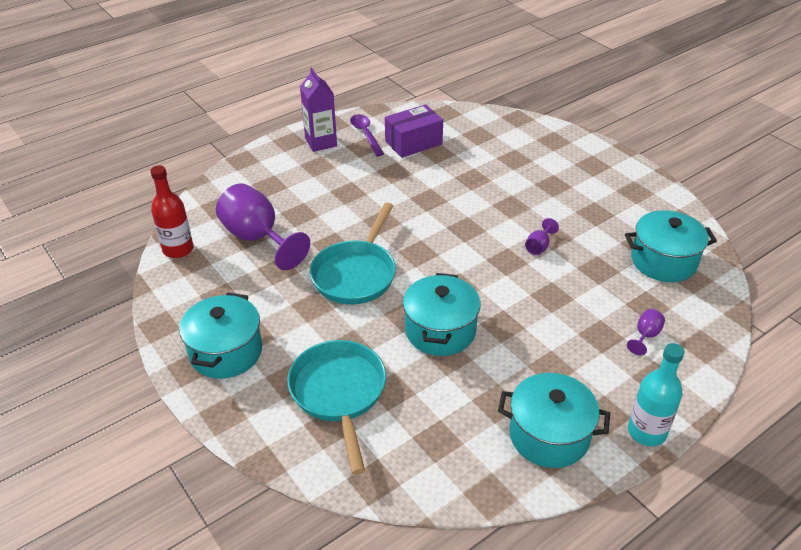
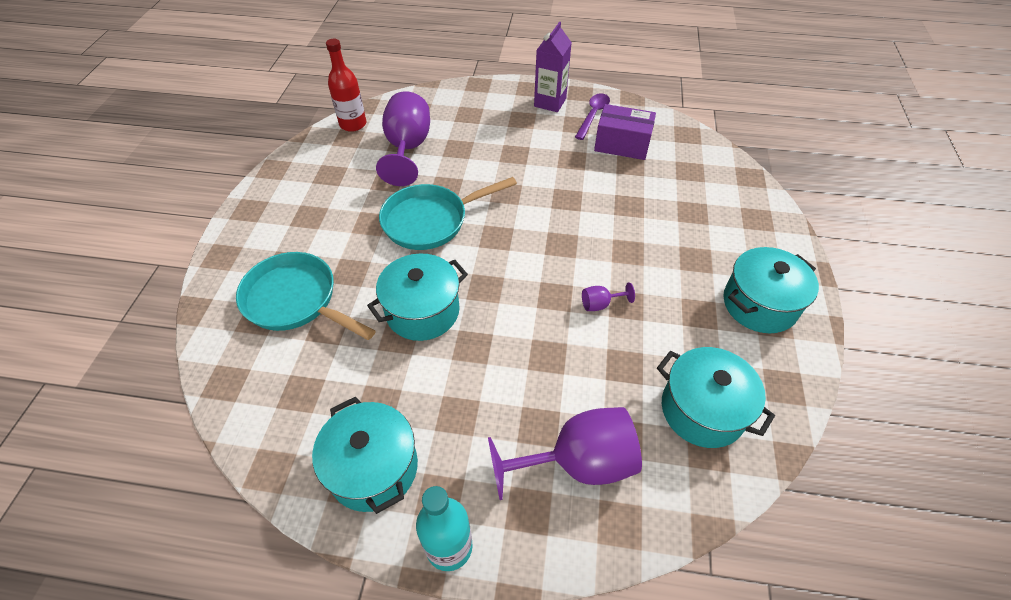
camera: 45 degrees right, 10 degrees up
(226, 352) = (280, 215): turquoise pot -> turquoise pot (759, 304)
(339, 393) = (296, 300): turquoise pan -> turquoise pan turned 90 degrees counterclockwise
(645, 336) = (578, 463): purple goblet -> purple goblet, size x2.34

